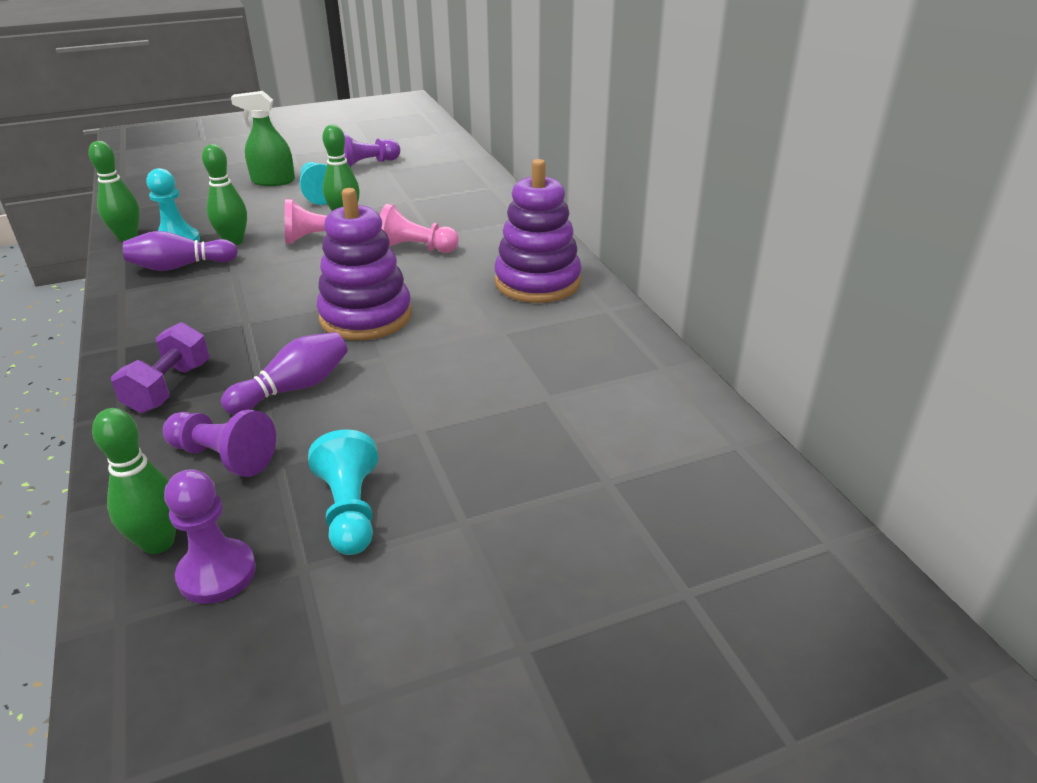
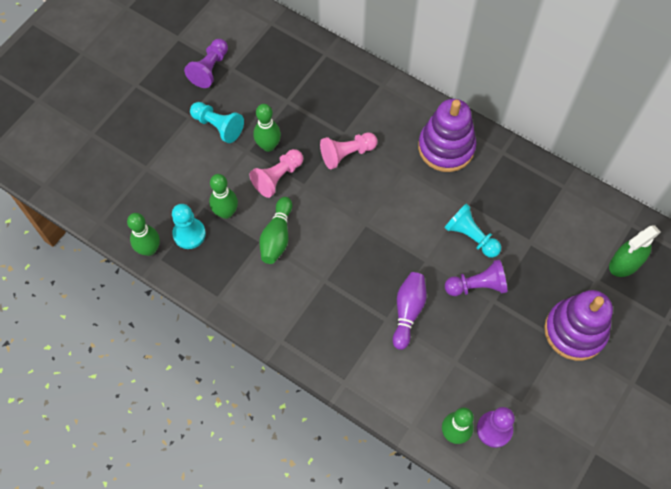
camera: 35 degrees left, 30 degrees up
(169, 387) = (346, 351): purple dumbbell -> none
(180, 266) = (224, 256): purple bowling pin -> none
(223, 457) = (425, 374): purple pawn -> purple pawn (477, 285)
(252, 274) = (277, 236): none -> green bowling pin
(273, 181) = (166, 128): green spray bottle -> green spray bottle (625, 263)
(350, 511) = (512, 365): turquoise pawn -> turquoise pawn (471, 236)
(366, 316) = (384, 235): purple stacking toy -> purple stacking toy (575, 331)

